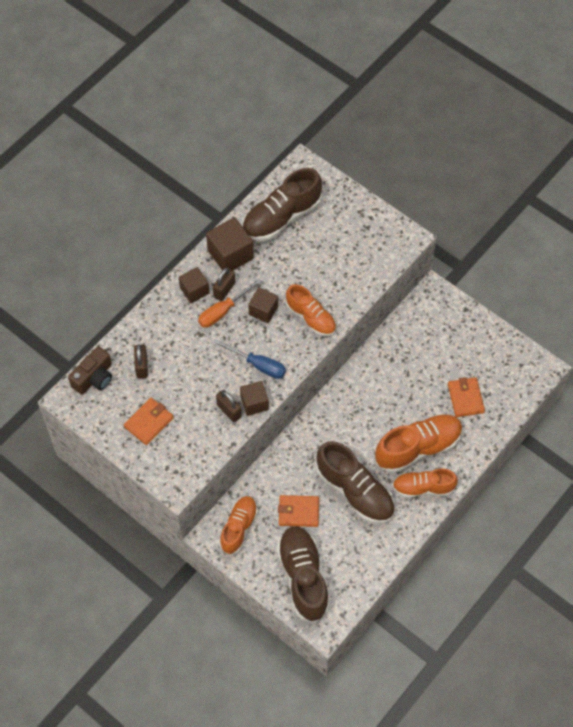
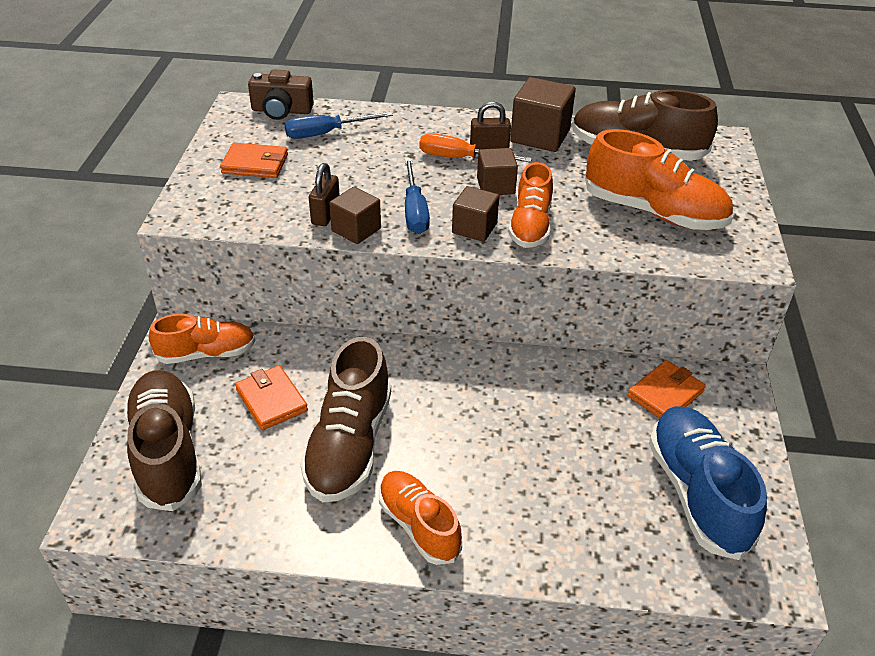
camera: 55 degrees right, 20 degrees down
(142, 366) = (326, 133): brown padlock -> blue screwdriver
(194, 290) = (463, 130): brown cube -> brown cube (474, 228)
(303, 577) = (167, 452): brown shoe -> brown shoe turned 60 degrees counterclockwise
(418, 448) = (480, 485): orange shoe -> orange shoe (654, 212)
(465, 398) = (617, 503): orange wallet -> orange wallet (665, 394)
(482, 362) = (697, 493): none -> blue shoe

